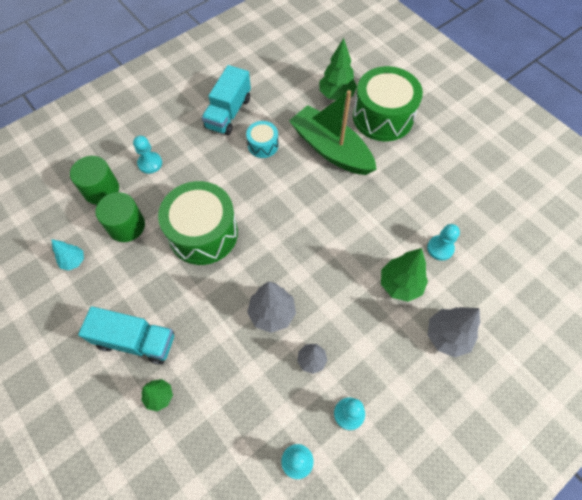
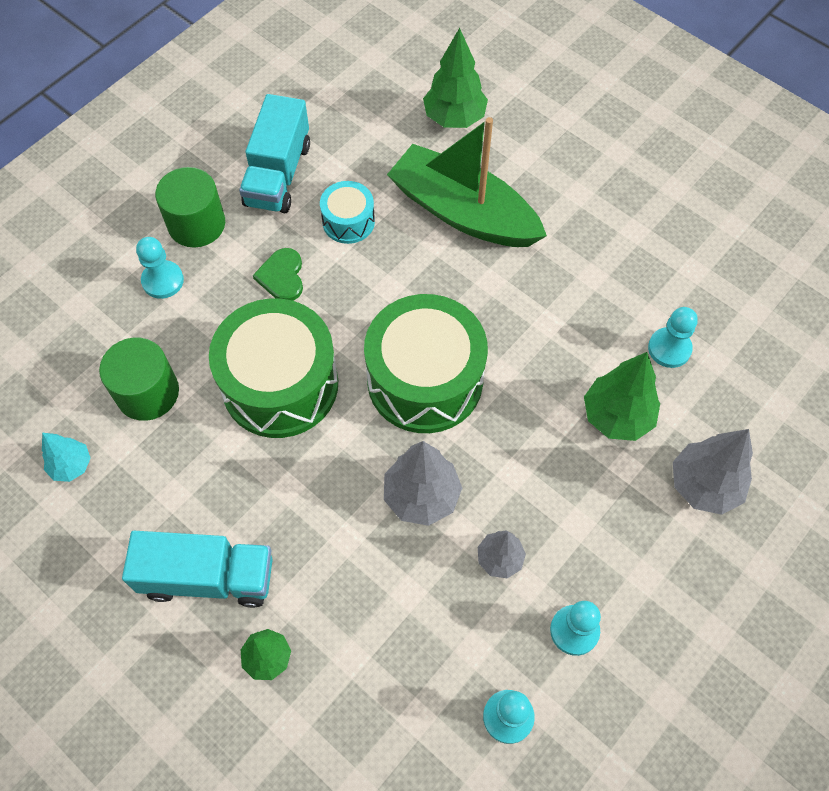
camera: 10 degrees left, 0 degrees up
(101, 190) = (89, 338): green cylinder -> green cylinder (196, 224)
(218, 171) = (282, 276): none -> green heart
(383, 117) = (538, 145): green drum -> green drum (425, 380)

